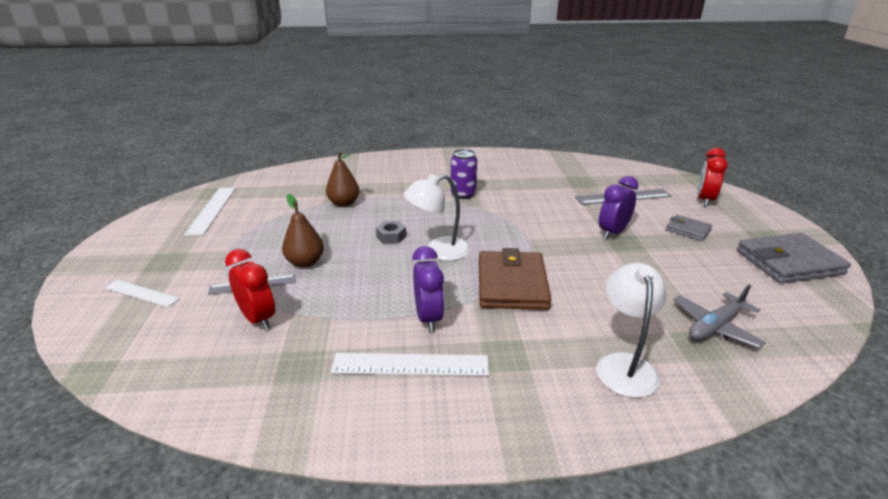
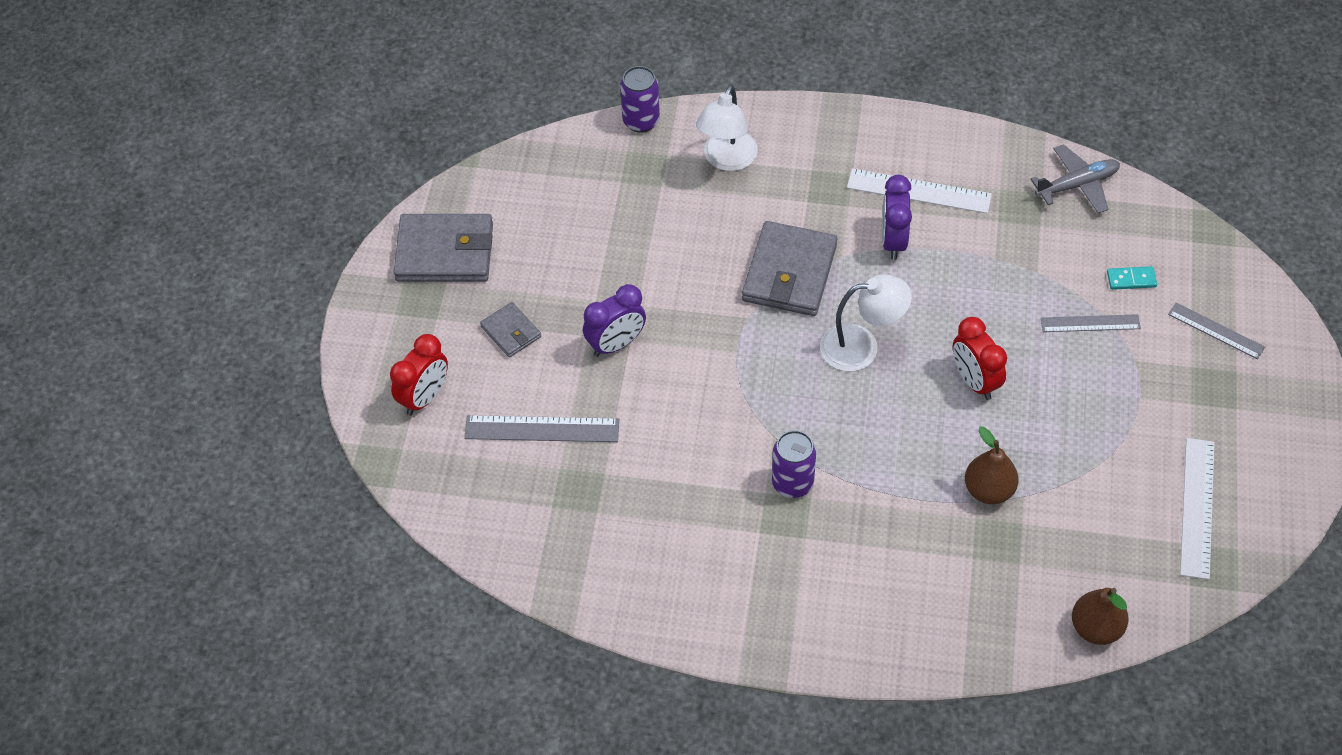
camera: 165 degrees left, 25 degrees up
(141, 293) = (1216, 331): white ruler -> grey ruler
(202, 319) = (1131, 279): none -> turquoise domino
(258, 319) = (1071, 269): red clock -> red clock (974, 381)
(305, 262) = (1033, 353): brown pear -> brown pear (1096, 628)
(391, 237) = (920, 388): grey nut -> none
(512, 284) = (789, 273): brown wallet -> grey wallet
(715, 326) = (612, 184): grey plane -> grey plane (1077, 185)
(748, 392) = (641, 121): none -> purple can

